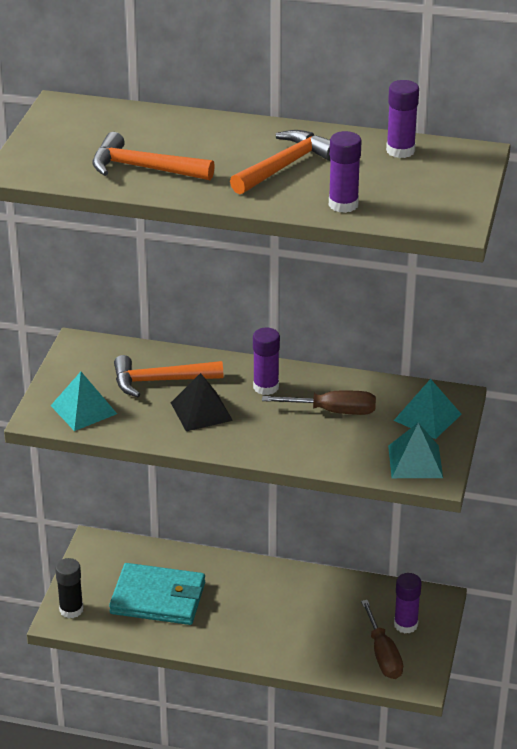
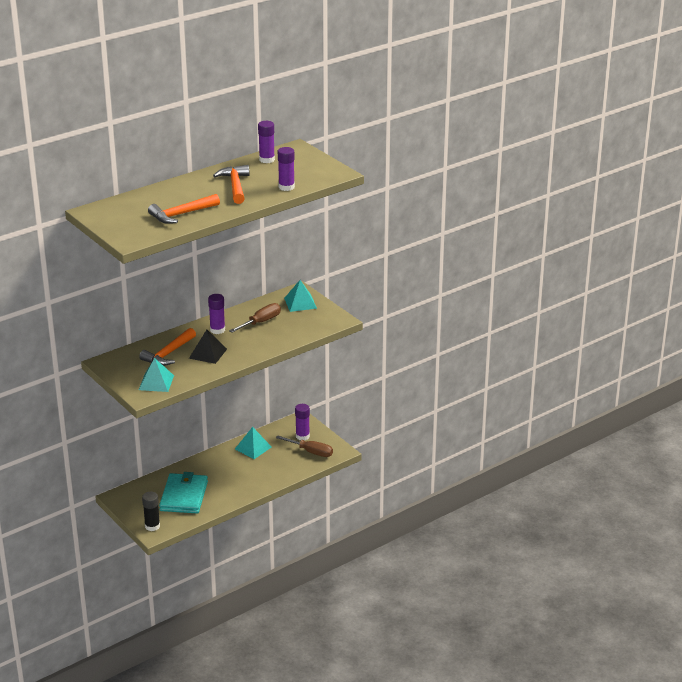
camera: 50 degrees left, 5 degrees down
(158, 598) = (184, 496): turquoise wallet -> turquoise wallet turned 45 degrees counterclockwise
(415, 461) = (323, 319): turquoise pyramid -> turquoise pyramid (253, 448)

